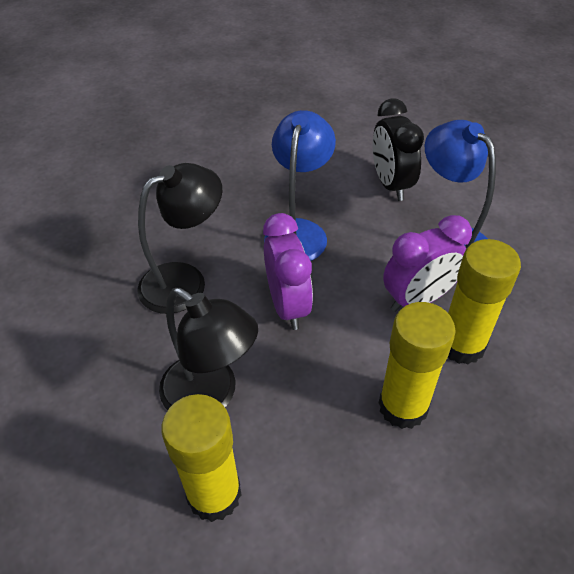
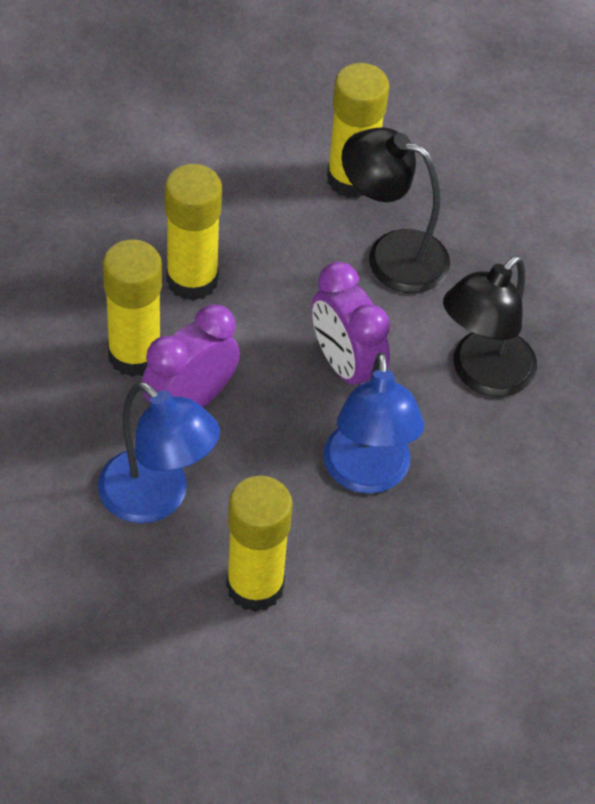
camera: 160 degrees right, 5 degrees up
(391, 184) = (255, 586): black clock -> yellow glue stick

